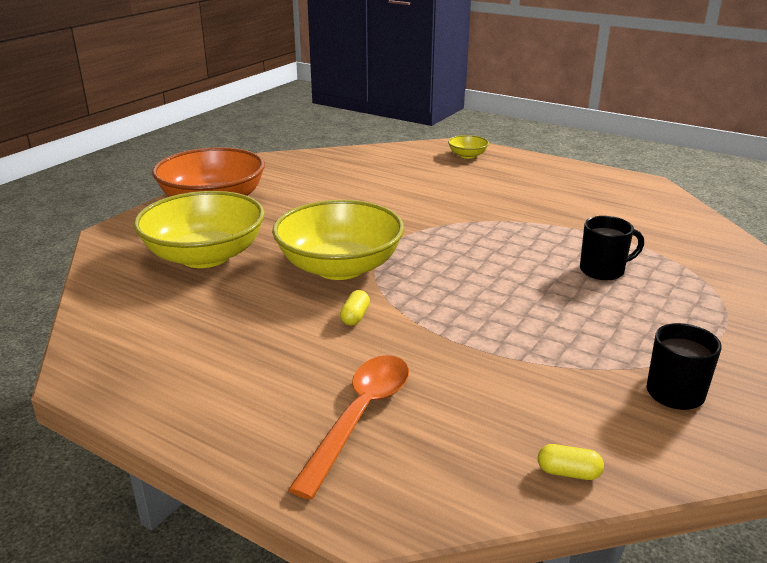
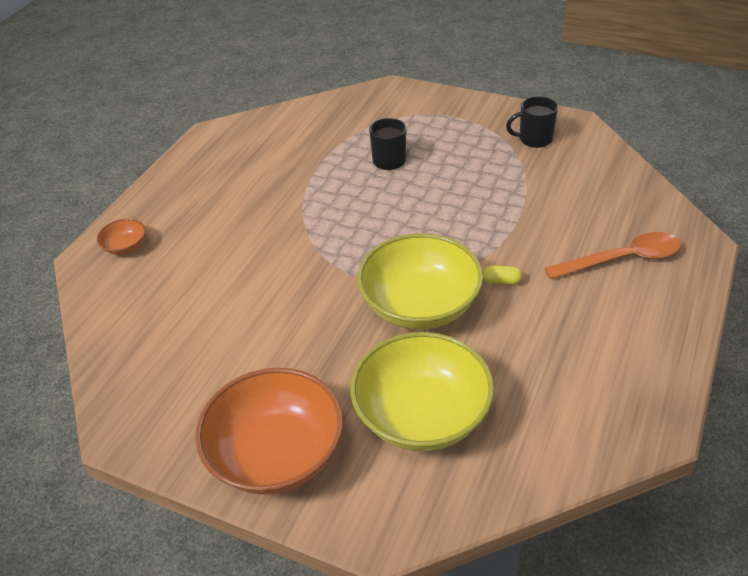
camera: 95 degrees left, 15 degrees up
(360, 417) = (622, 259): orange spoon -> orange spoon turned 150 degrees clockwise
(467, 155) = (125, 247): yellow bowl -> orange bowl
(568, 473) = (626, 176): yellow capsule -> none

